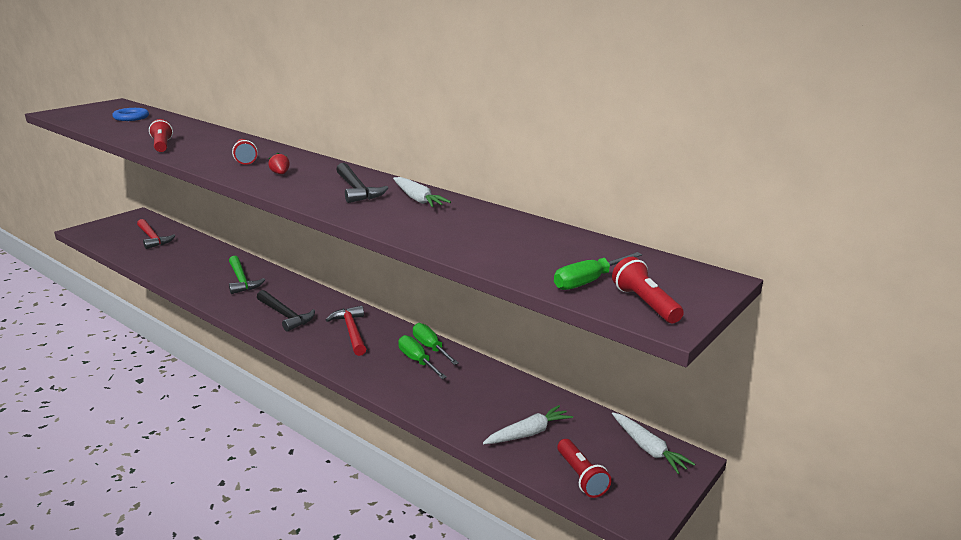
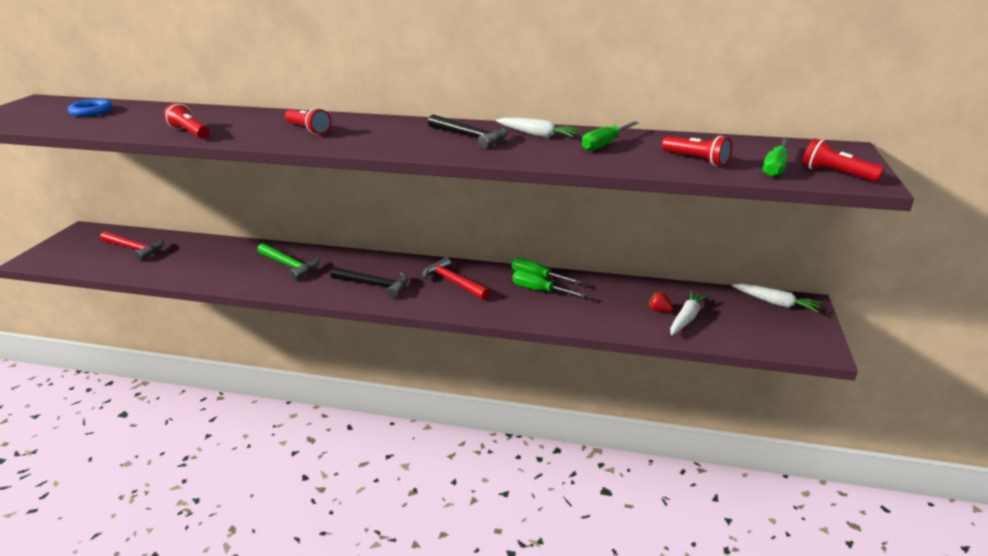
camera: 25 degrees left, 5 degrees up
(280, 174) = (371, 136): red strawberry -> red strawberry (659, 310)
(461, 221) = (605, 144): none -> green screwdriver
(581, 477) = (756, 336): red flashlight -> red flashlight (696, 160)

